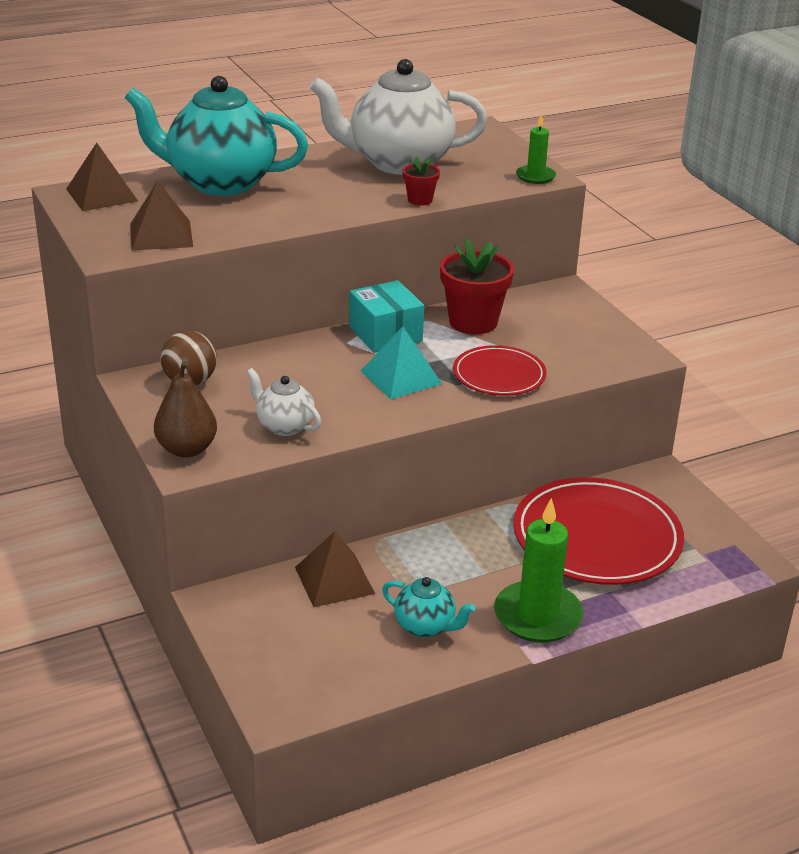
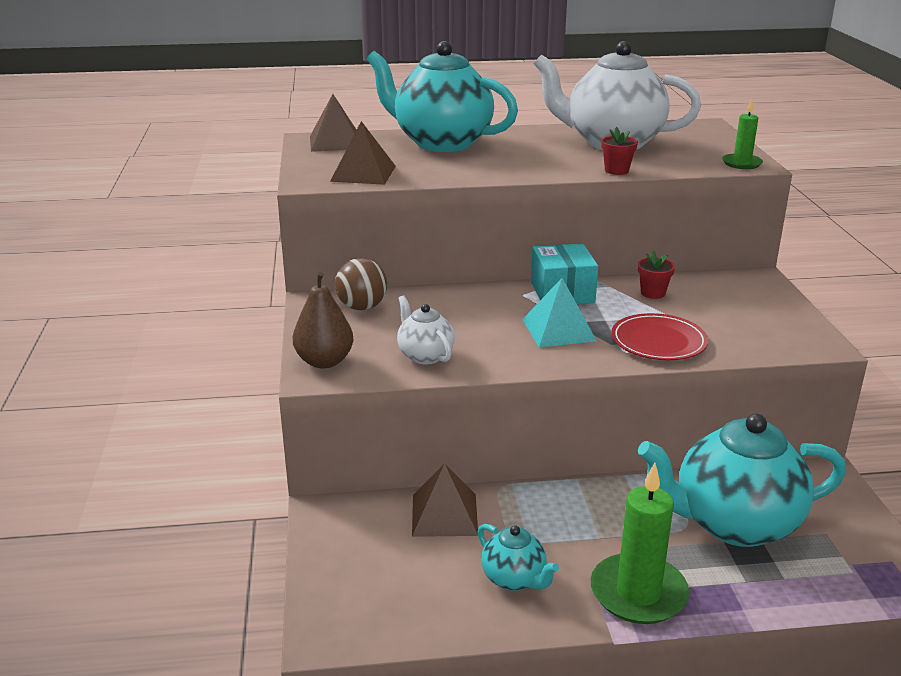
camera: 20 degrees right, 5 degrees down
(473, 322) = (653, 293): red flower pot -> red flower pot, size x0.51
(597, 537) = (733, 524): red plate -> turquoise teapot

